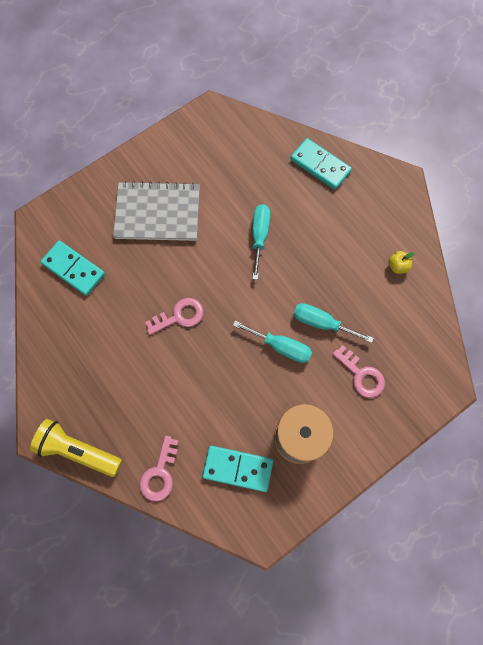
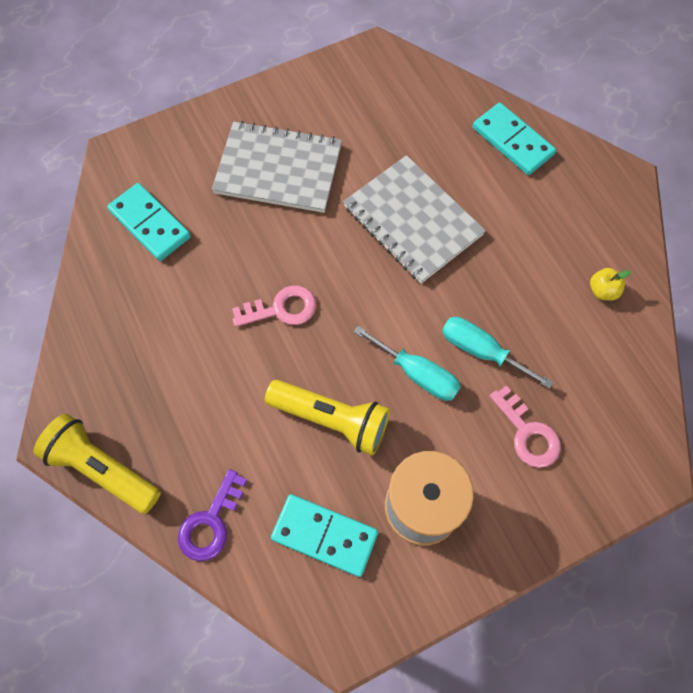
camera: 10 degrees right, 5 degrees down
(160, 474) = (211, 522): pink key -> purple key
(228, 389) = (332, 419): none -> yellow flashlight
(259, 236) = (412, 221): turquoise screwdriver -> grey notebook

